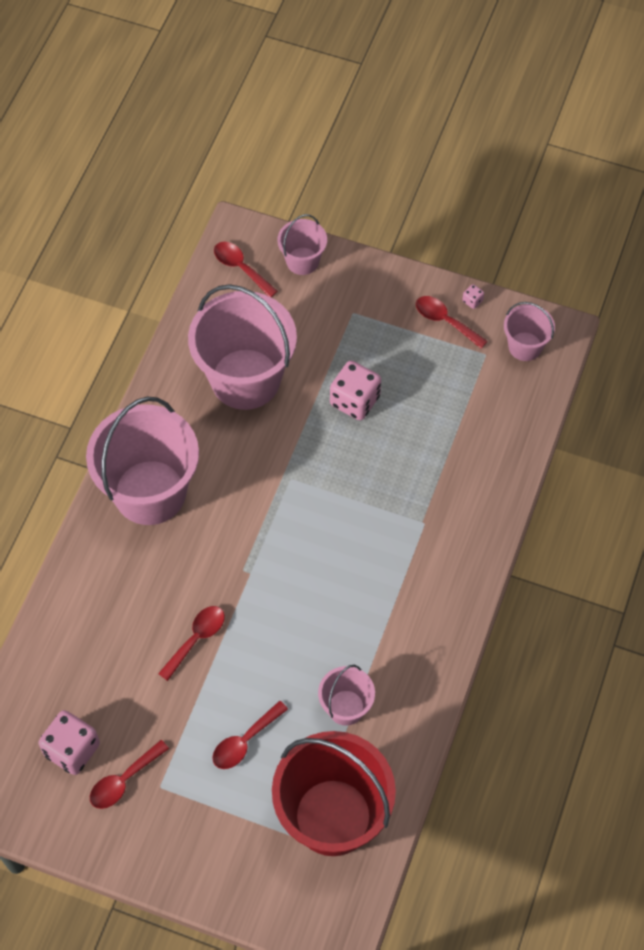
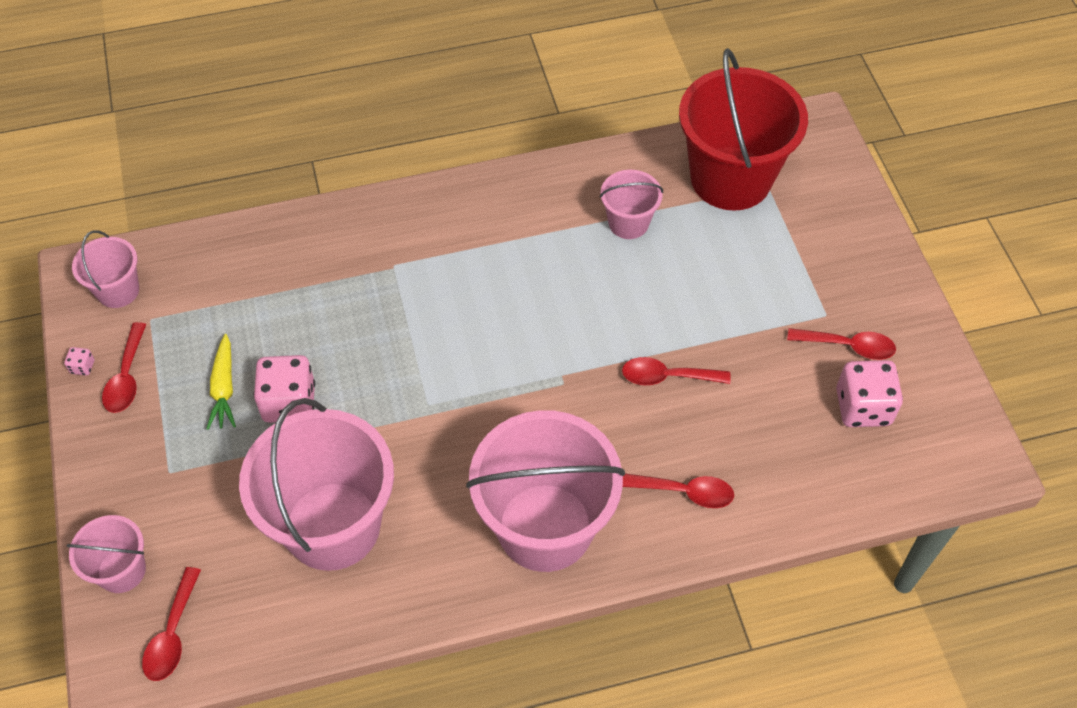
camera: 125 degrees left, 5 degrees down
(245, 741) = (726, 277): red spoon -> red spoon (684, 492)
(395, 370) = (224, 388): none -> yellow carrot

